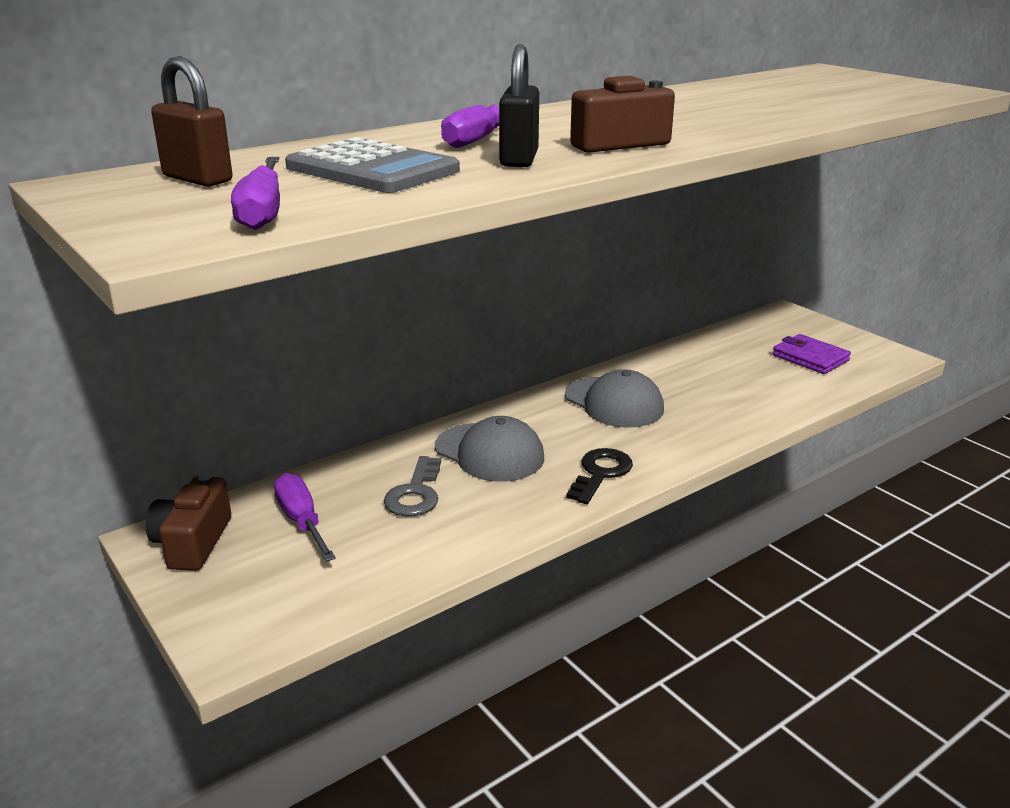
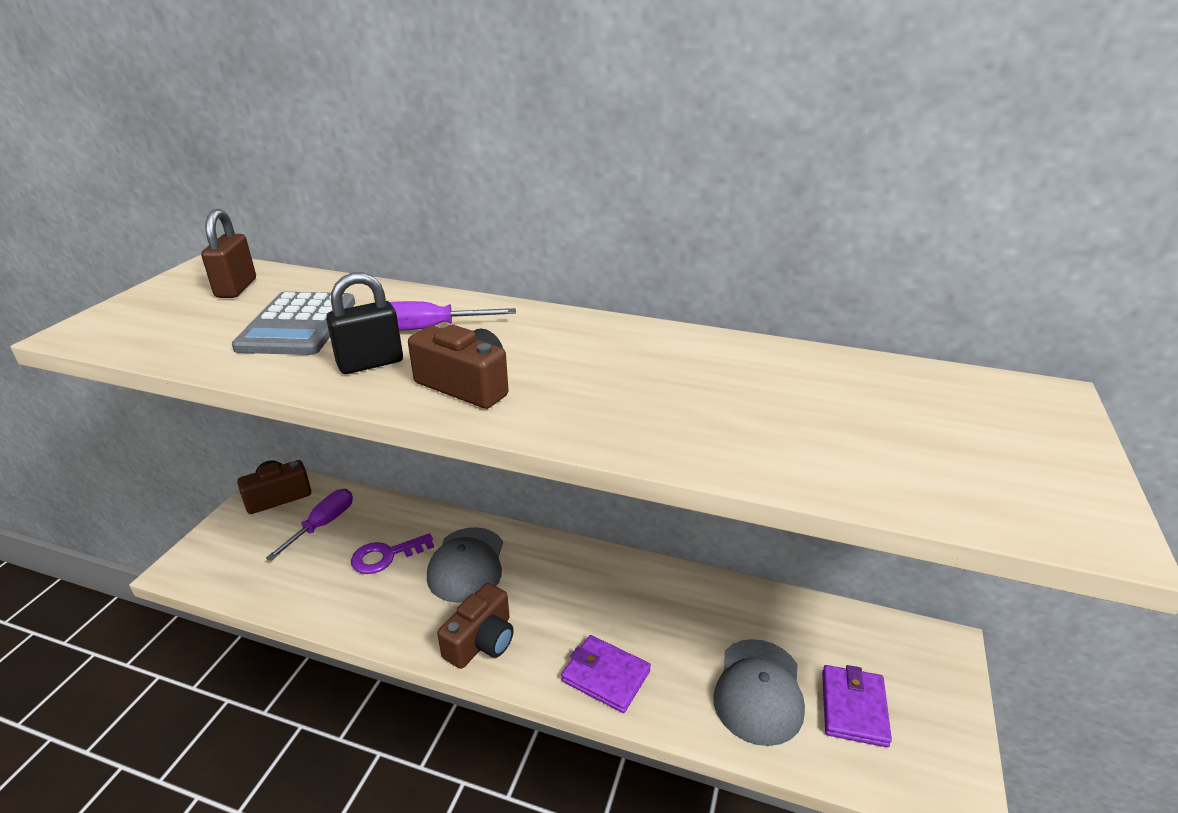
camera: 55 degrees right, 5 degrees up
(263, 212) = (164, 332): purple screwdriver -> none
(415, 493) = (385, 556): grey key -> purple key
(600, 473) = (481, 641): black key -> brown camera
(614, 403) = (606, 597): grey cap -> grey cap (758, 691)
(698, 430) = (606, 676): none -> purple wallet

